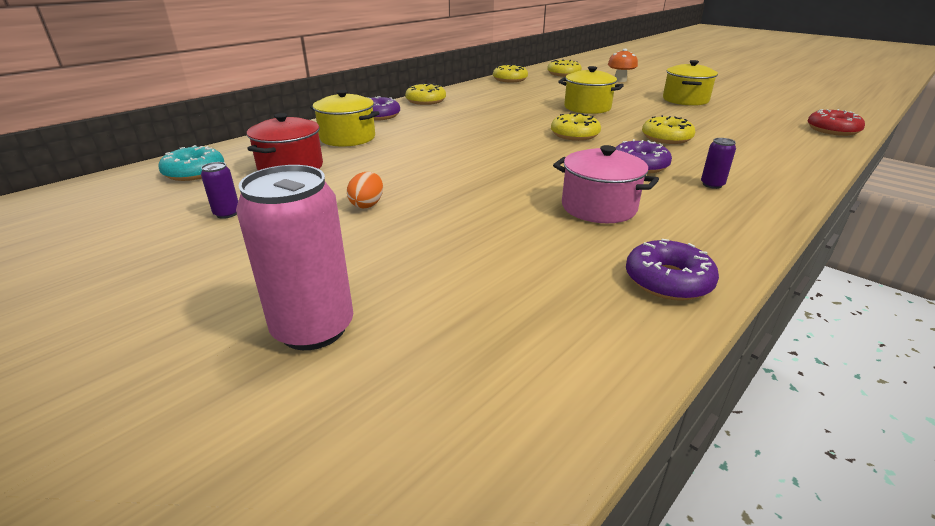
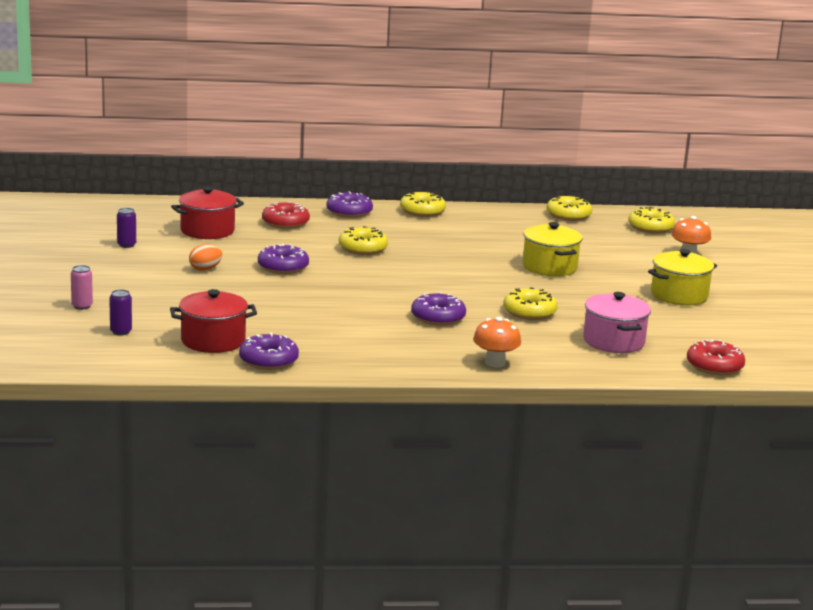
camera: 40 degrees right, 10 degrees down
(194, 172) = (149, 213): turquoise donut -> none
(313, 328) = (82, 306): pink can -> pink can, size x0.45
(347, 138) = (285, 223): yellow pot -> red donut
(431, 173) = (283, 267): none -> purple donut
(565, 288) = (213, 341): none -> red pot
(574, 135) = (461, 282): yellow donut -> yellow donut (363, 248)
(598, 207) = (331, 324): pink pot -> pink pot (613, 341)
(712, 184) = (448, 346): purple can -> purple can (121, 332)
(772, 183) = (495, 363): none -> orange mushroom

